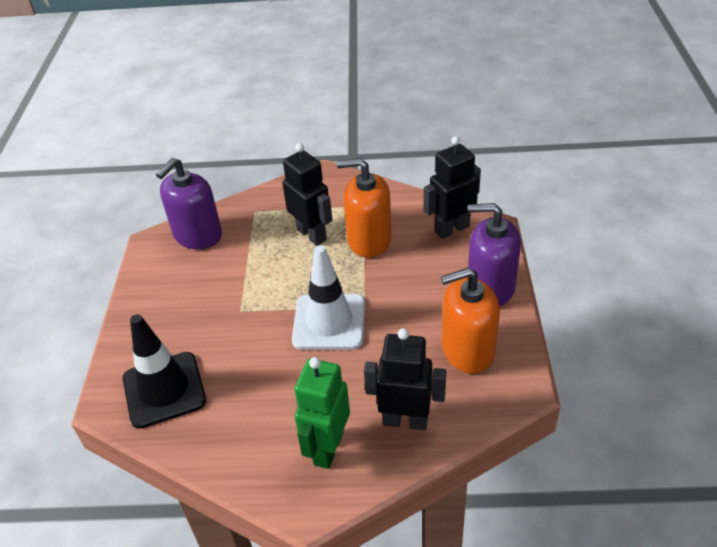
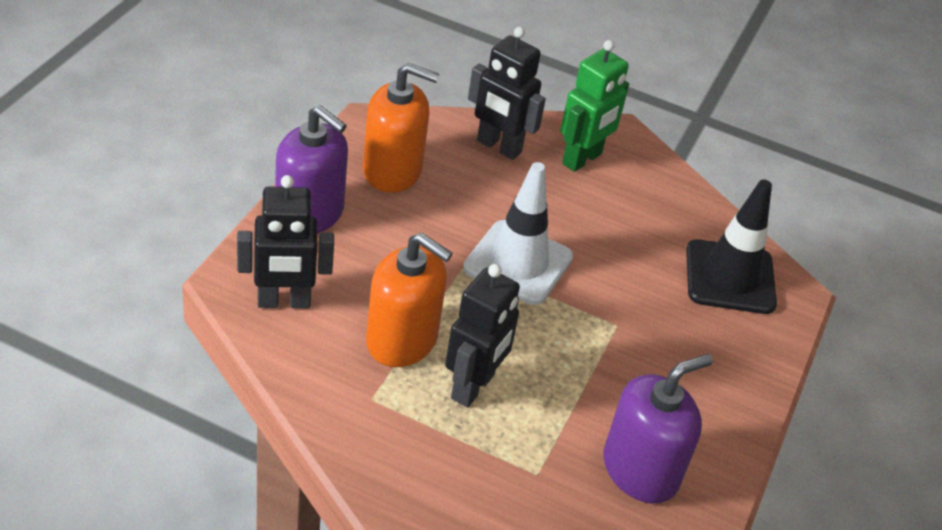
camera: 165 degrees left, 0 degrees up
(312, 234) = (473, 387): black robot -> black robot turned 135 degrees counterclockwise

